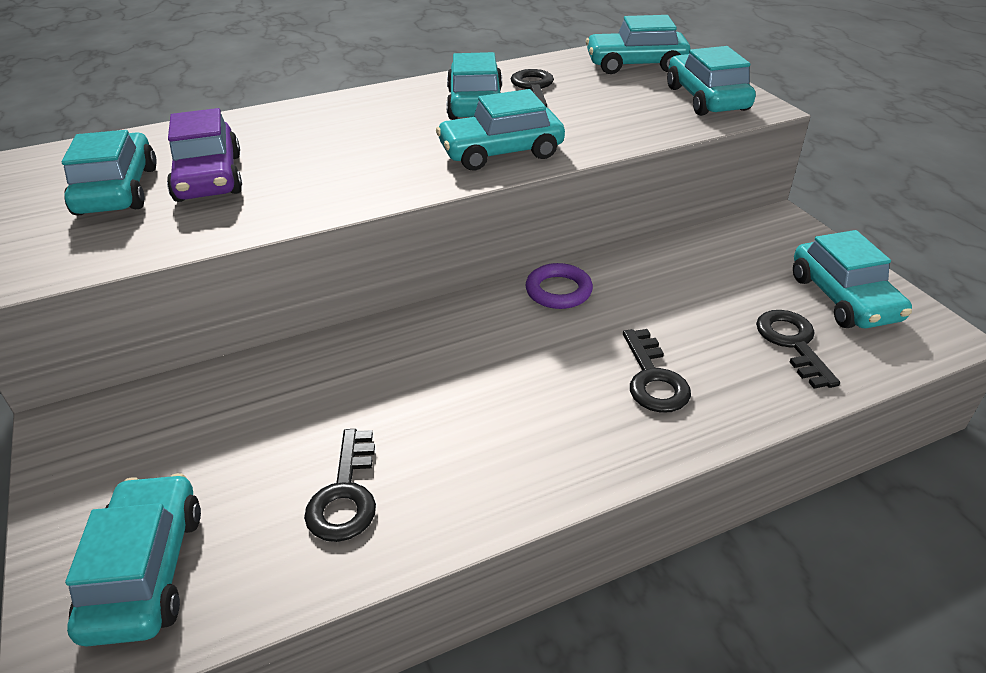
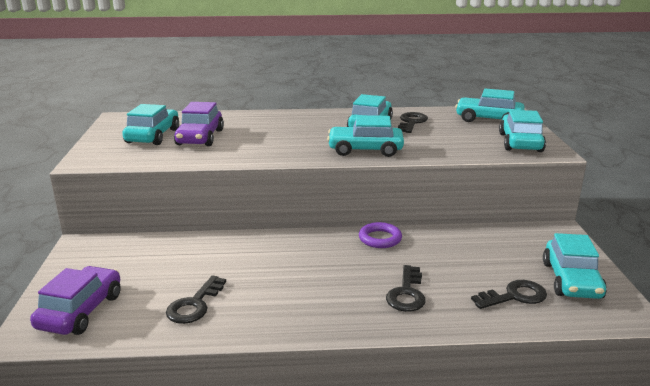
camera: 20 degrees right, 15 degrees down
(146, 571) = (81, 311): turquoise car -> purple car
(792, 343) = (514, 296): black key -> black key turned 60 degrees clockwise

